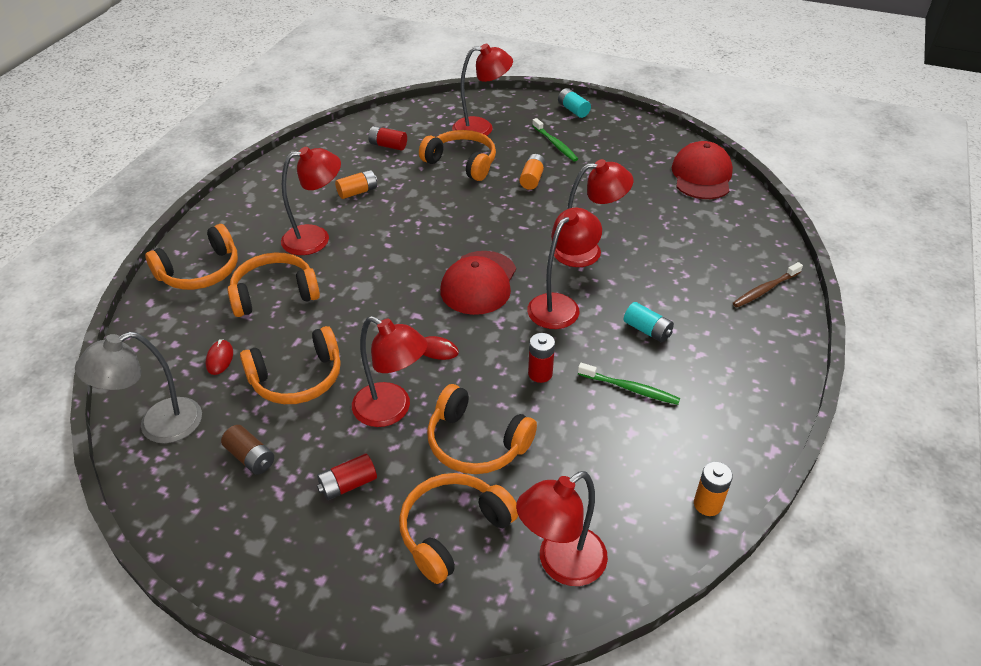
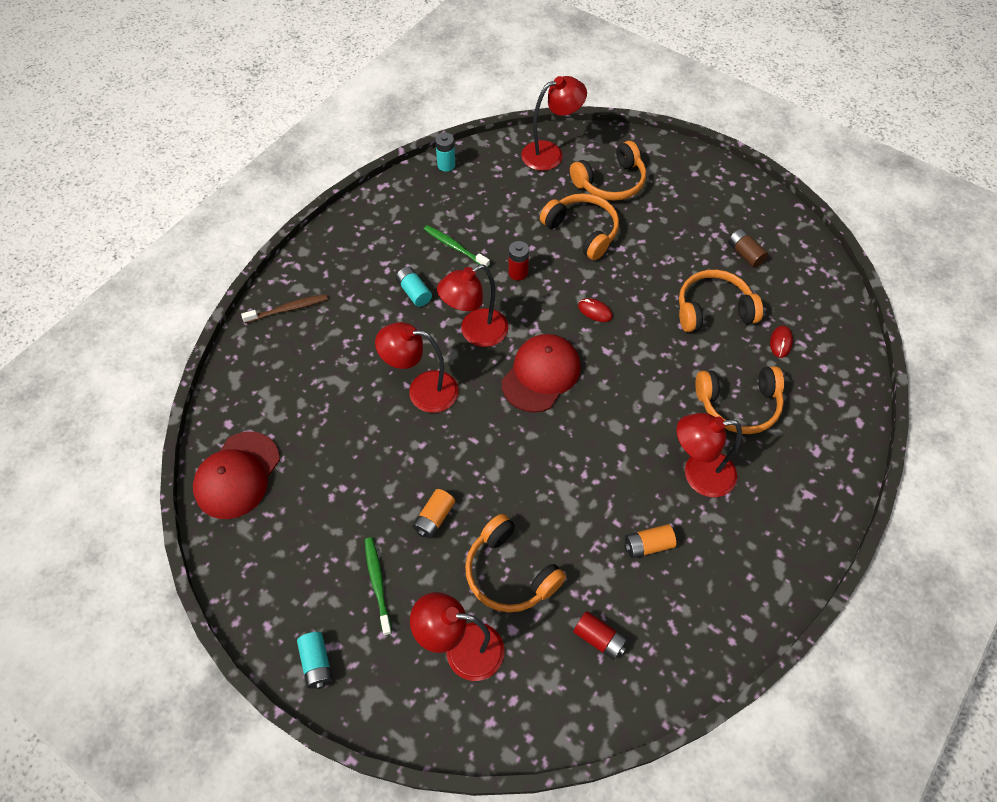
camera: 165 degrees left, 15 degrees up
(158, 426) = (819, 292): grey lamp -> none
(200, 271) = (817, 452): orange headphones -> none
(348, 484) = (675, 222): red battery -> none
(391, 410) = (639, 267): red lamp -> none
(707, 504) = (446, 165): orange battery -> turquoise battery

